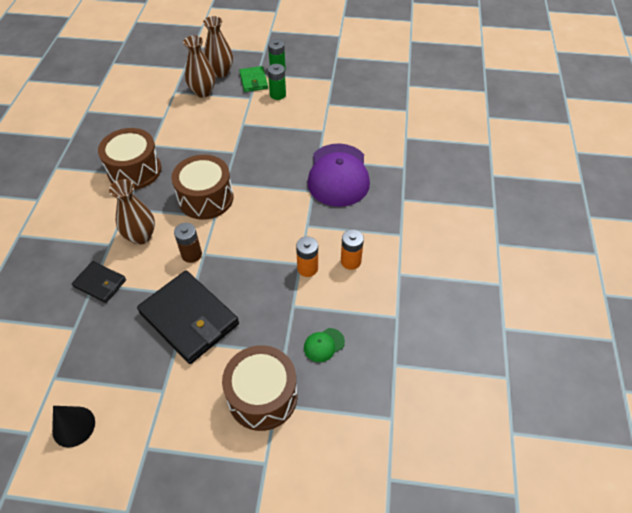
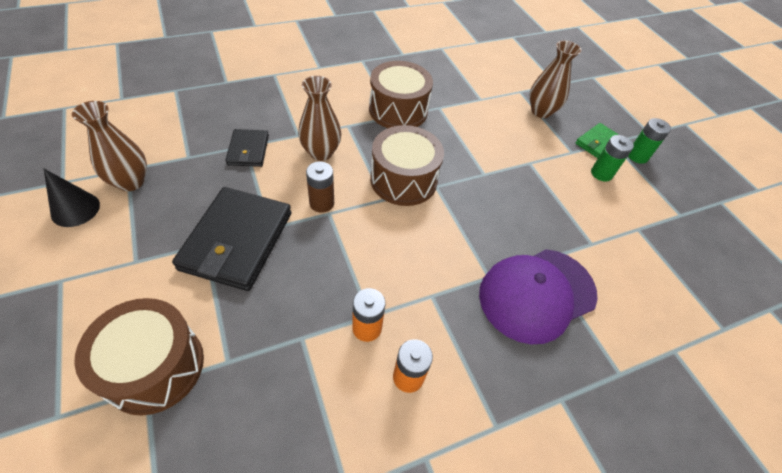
camera: 55 degrees right, 0 degrees up
(220, 72) = (581, 112): brown vase -> brown vase (131, 182)
(324, 345) = (256, 406): green cap -> none

